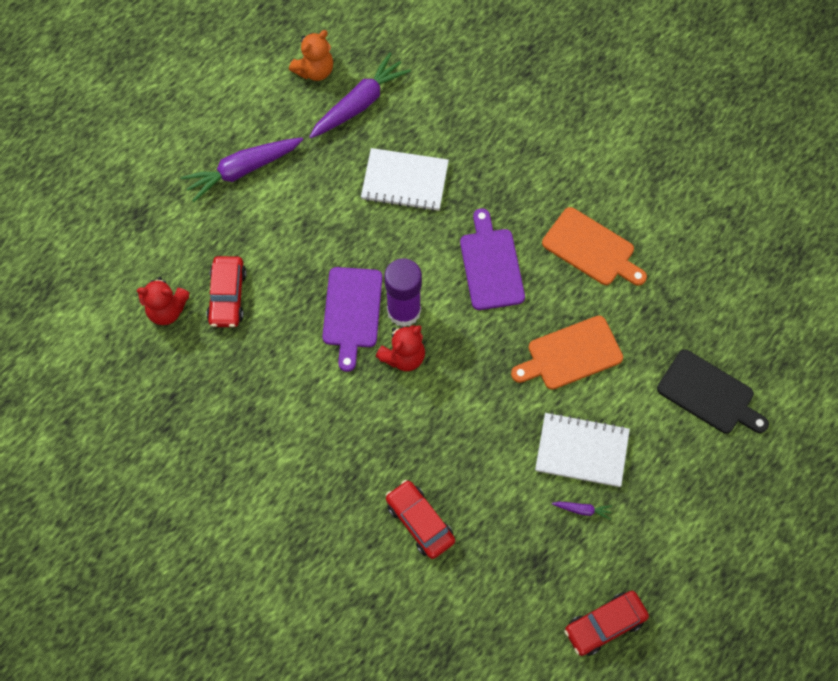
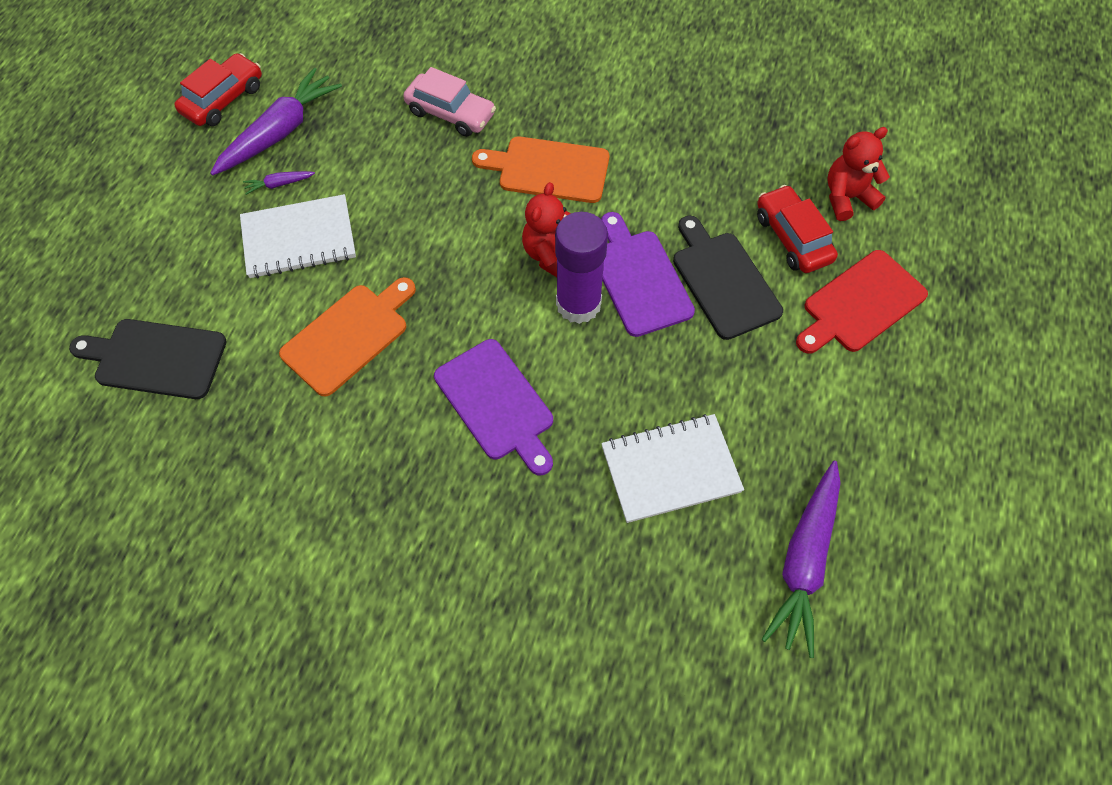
camera: 155 degrees right, 5 degrees down
(217, 230) = (860, 304): none -> red cutting board
(242, 170) = (889, 391): purple carrot -> purple carrot (280, 132)
(296, 285) = (723, 280): none -> black cutting board
(314, 70) = (903, 586): orange teddy bear -> none
(420, 522) = (450, 113): red car -> pink car
(591, 249) = (368, 483): orange cutting board -> orange cutting board (548, 169)

